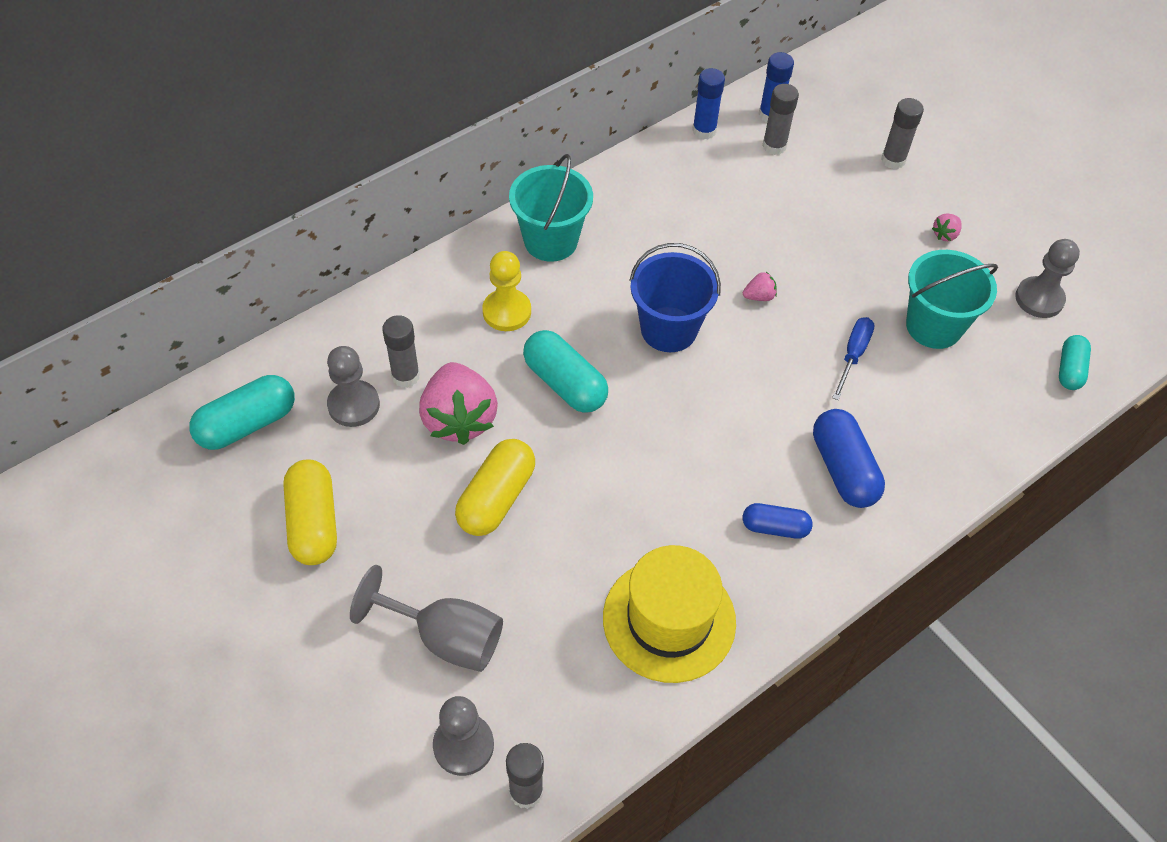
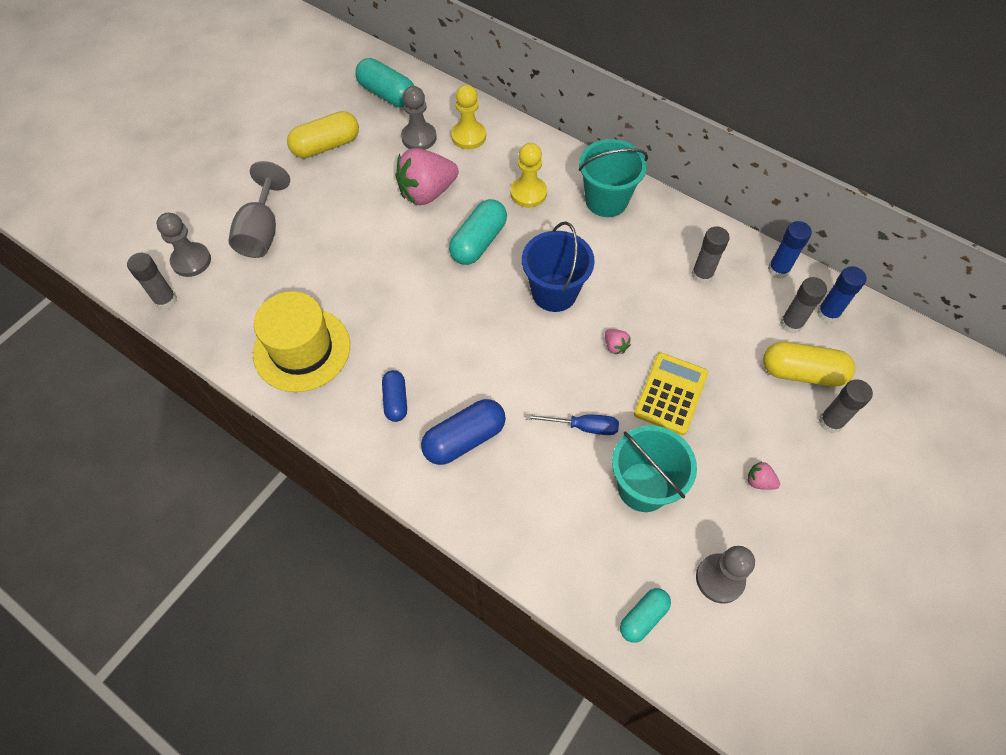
camera: 75 degrees right, 5 degrees up
(379, 348) = (468, 136): none -> yellow pawn
(405, 376) = (451, 156): grey glue stick -> grey glue stick (702, 275)
(496, 498) = (371, 229): yellow capsule -> yellow capsule (802, 372)
(831, 269) = (670, 394): none -> yellow calculator
(1070, 370) = (643, 617): turquoise capsule -> turquoise capsule turned 45 degrees counterclockwise

